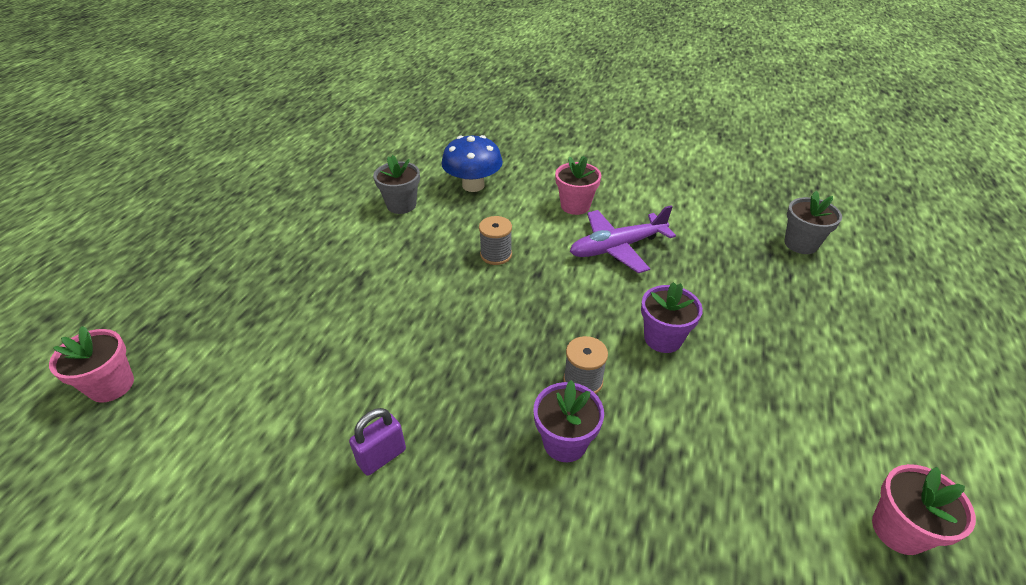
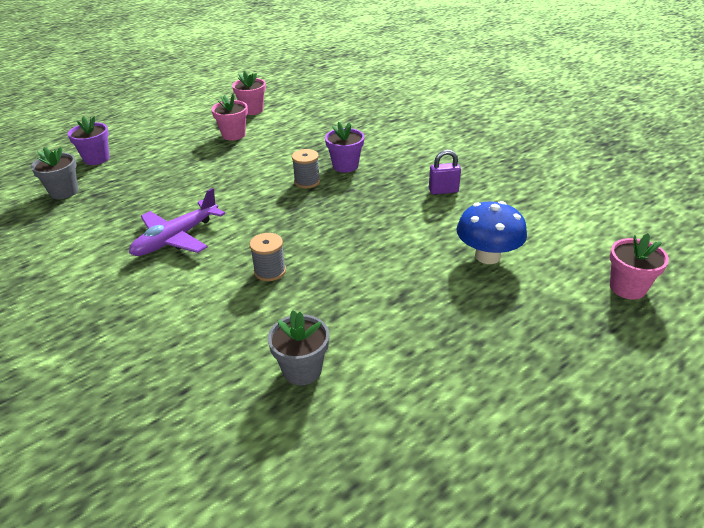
camera: 145 degrees left, 5 degrees down
(473, 185) = (201, 361): blue mushroom -> blue mushroom (487, 256)
(575, 206) = (147, 287): pink flower pot -> pink flower pot (233, 135)
(617, 247) = (176, 238): purple plane -> purple plane turned 120 degrees clockwise
(663, 338) = (237, 182): purple flower pot -> purple flower pot (96, 159)

